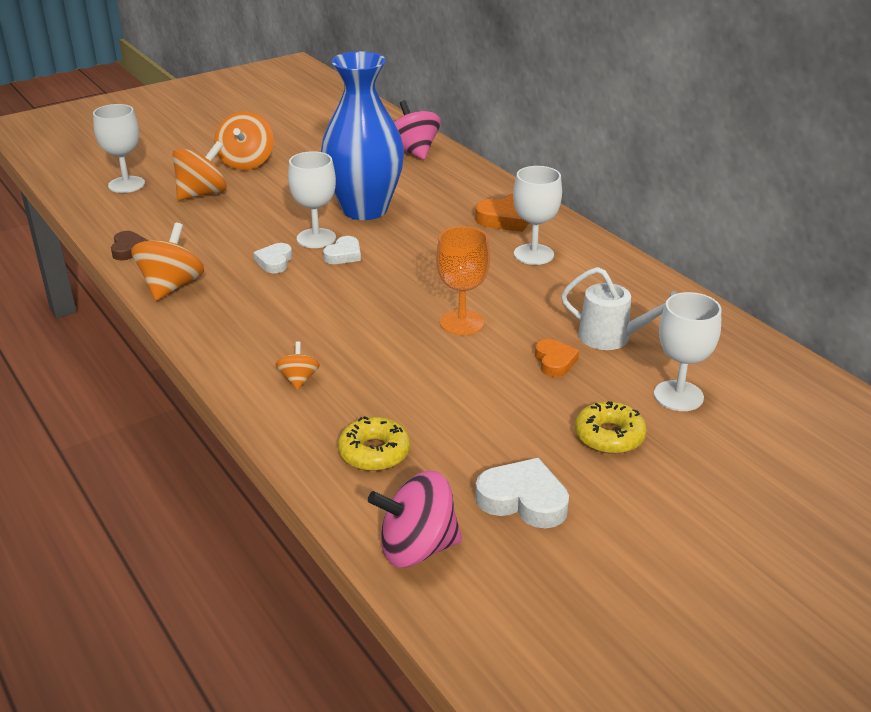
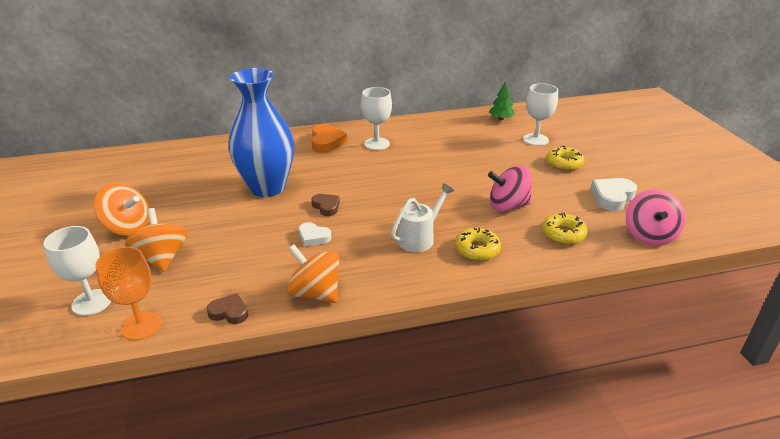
camera: 70 degrees left, 0 degrees up
(299, 379) = (477, 250): orange spinning top -> yellow donut
(316, 238) = (293, 214): white goblet -> none
(344, 255) = (326, 207): white heart -> brown heart
(413, 152) = (197, 154): pink spinning top -> pink spinning top (508, 206)
(462, 322) = (439, 181): orange goblet -> orange goblet (141, 325)
(554, 362) = (493, 162): orange heart -> none
(612, 338) = (477, 143): white watering can -> white watering can (420, 238)
(729, 349) = (501, 119): none -> green tree

